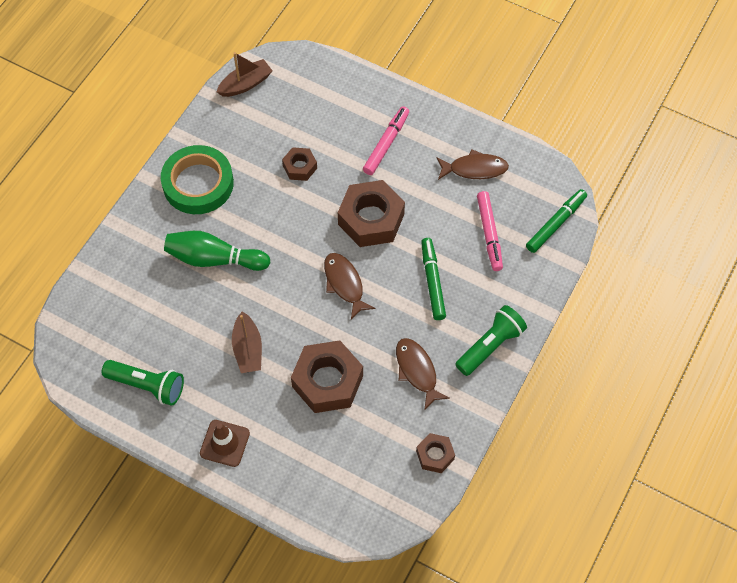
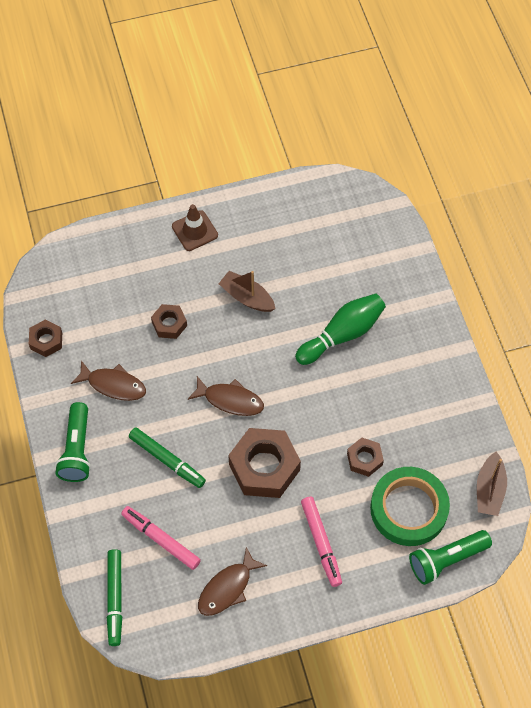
camera: 135 degrees right, 0 degrees up
(147, 385) = (285, 220): green flashlight -> green flashlight (446, 559)
(198, 183) = (421, 376): green tape -> green tape (408, 509)
(327, 381) = (169, 324): brown nut -> brown nut, size x0.53

